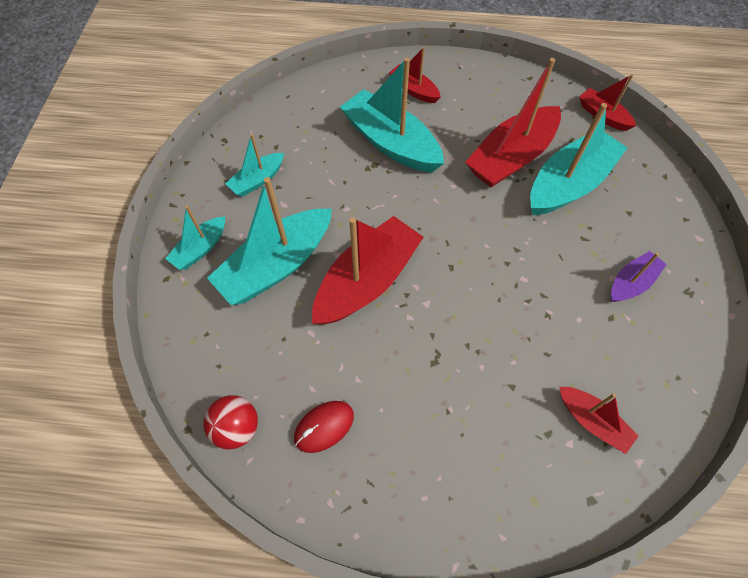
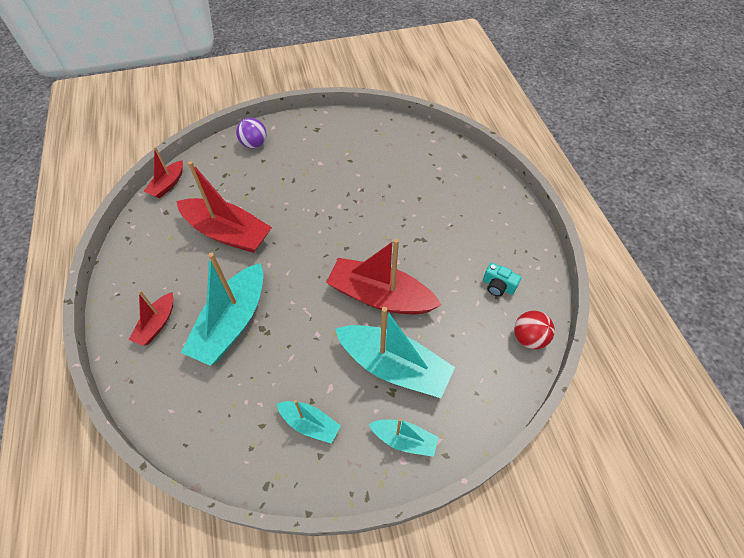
camera: 110 degrees left, 5 degrees down
(324, 427) = (498, 286): red mouse -> turquoise camera
(568, 184) = (246, 195): turquoise boat -> none
(592, 421) = (421, 161): red boat -> none
(631, 283) = (320, 154): purple boat -> none
(664, 209) = (254, 144): none -> purple ball

